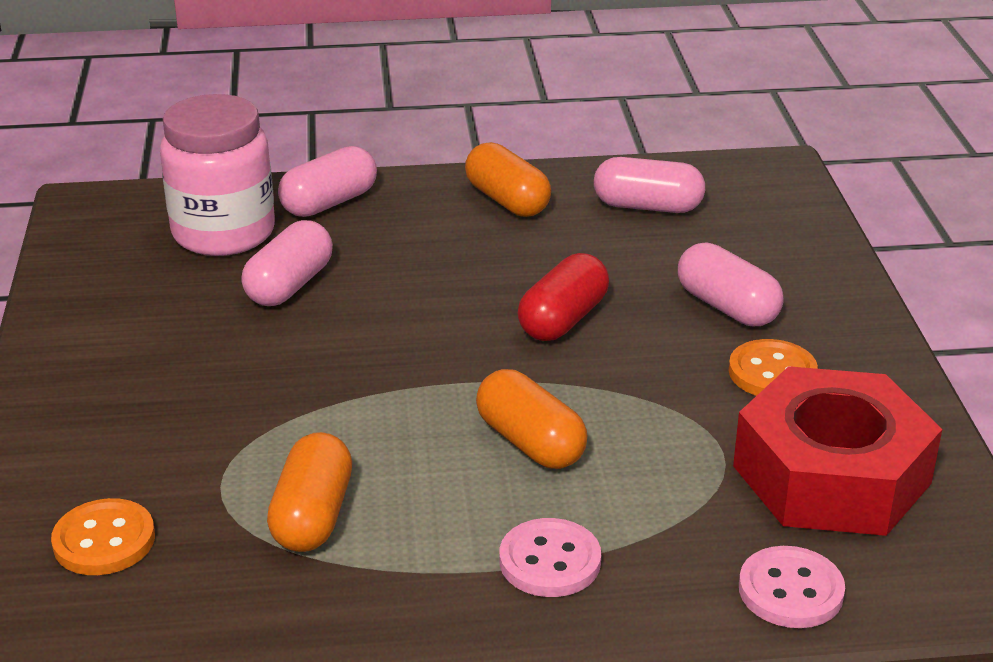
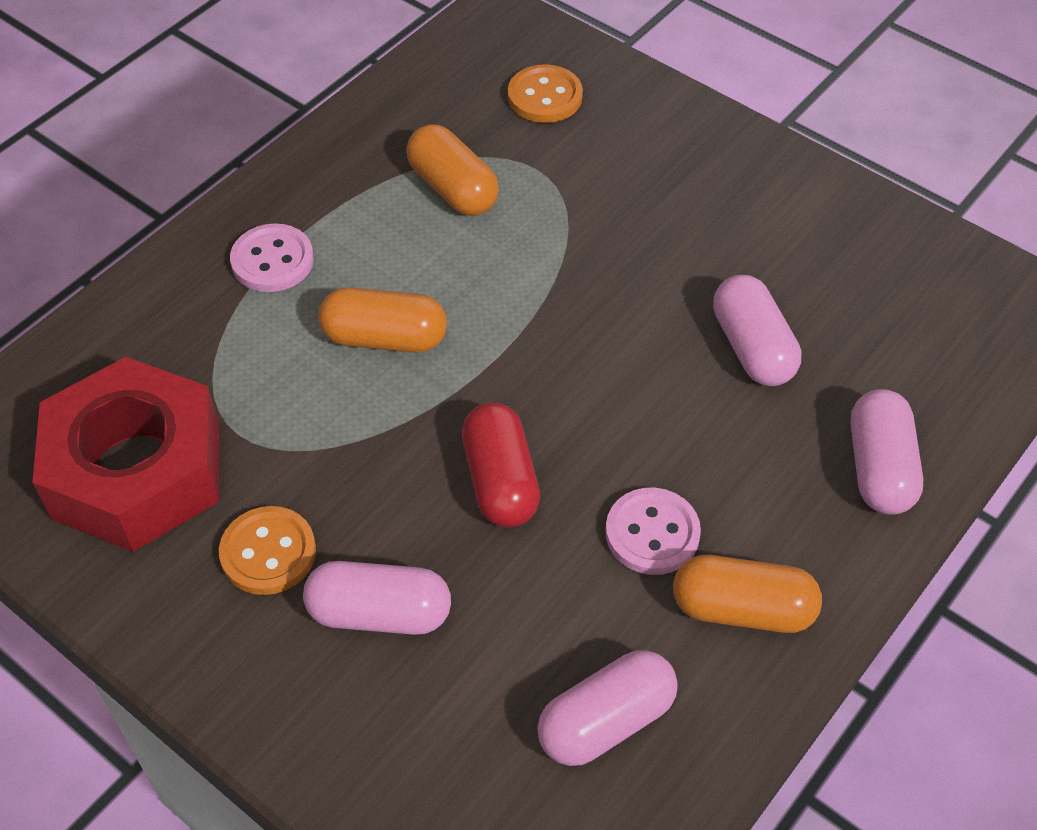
camera: 135 degrees right, 20 degrees up
(223, 233) = (892, 360): pink jar -> none
(790, 590) = (96, 347): pink button -> pink button (652, 533)

